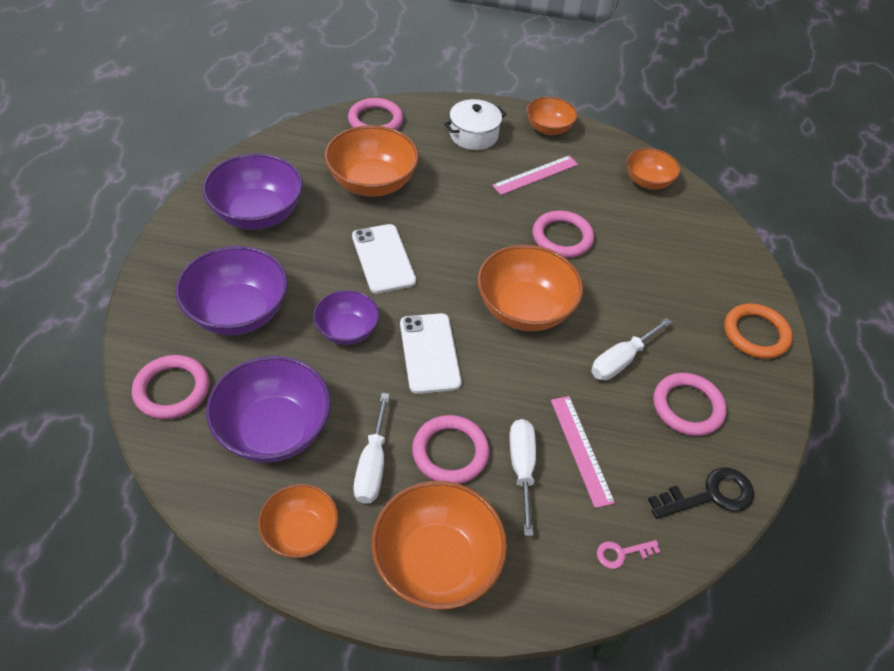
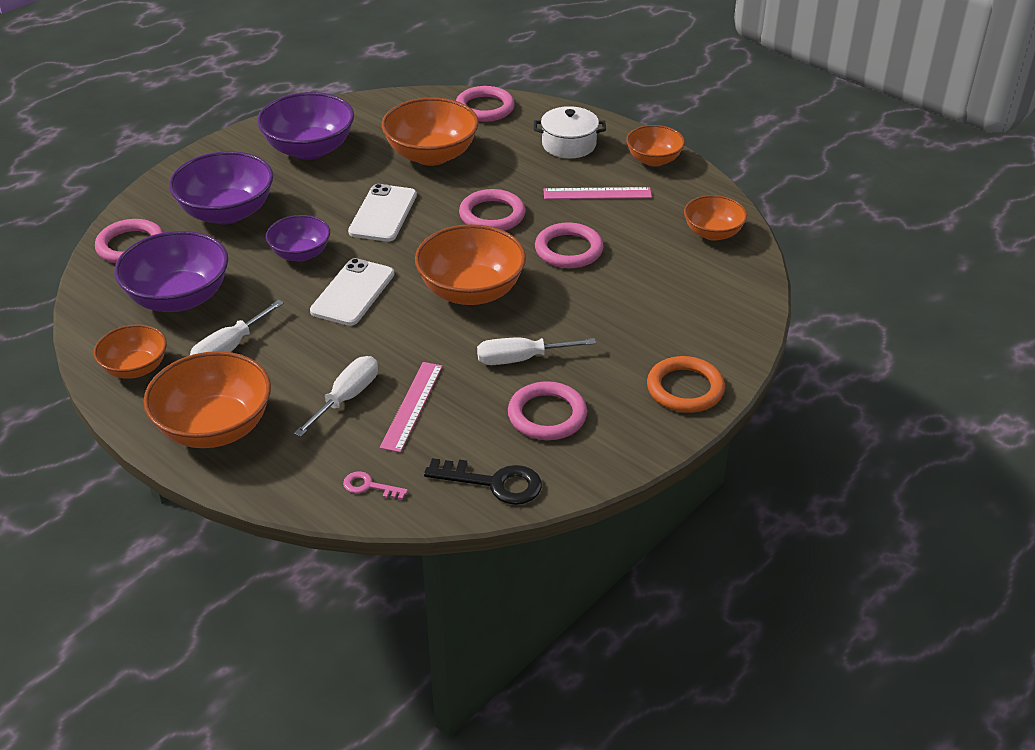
camera: 35 degrees right, 10 degrees down
(450, 452) = (299, 364): pink ring -> pink ring (492, 215)

